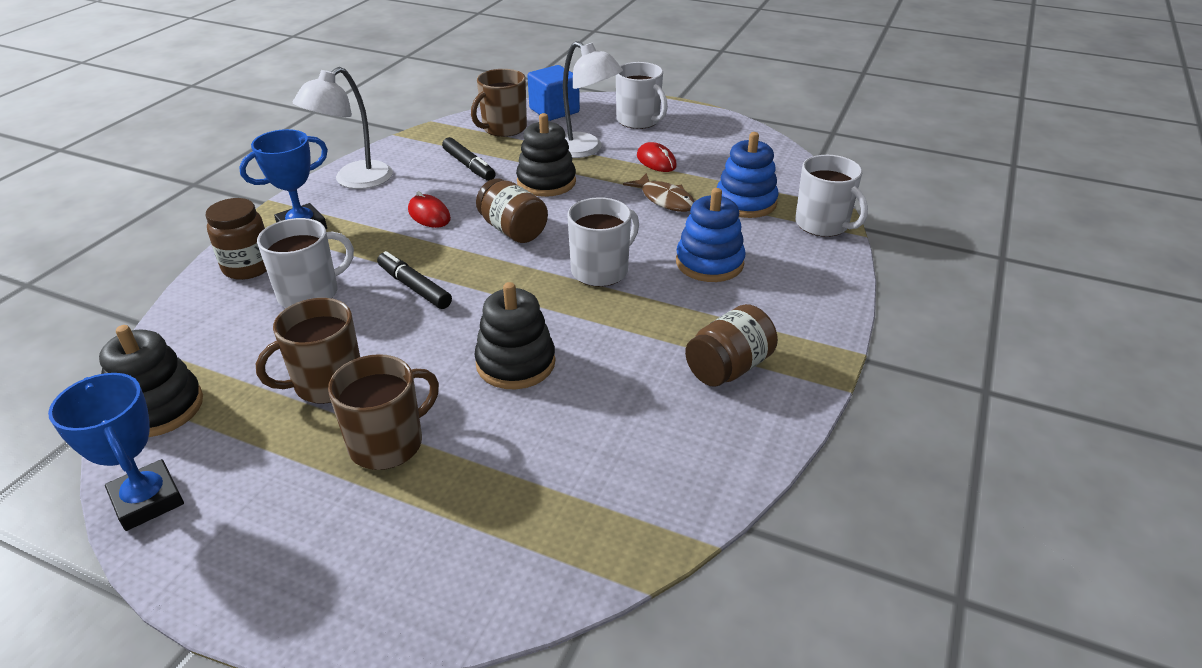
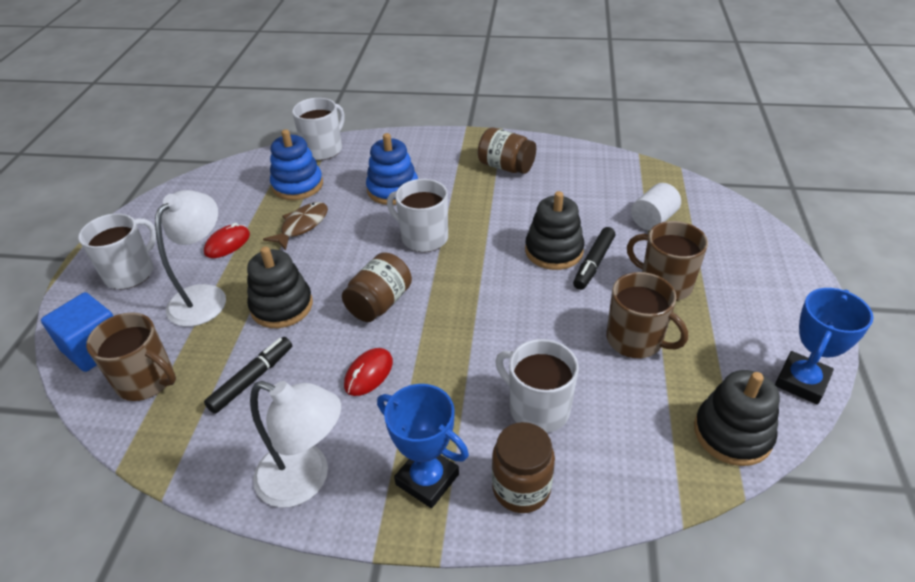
camera: 105 degrees left, 5 degrees up
(414, 287) = (494, 337): black marker -> black marker (593, 263)
(520, 486) = (653, 220): none -> white cylinder

